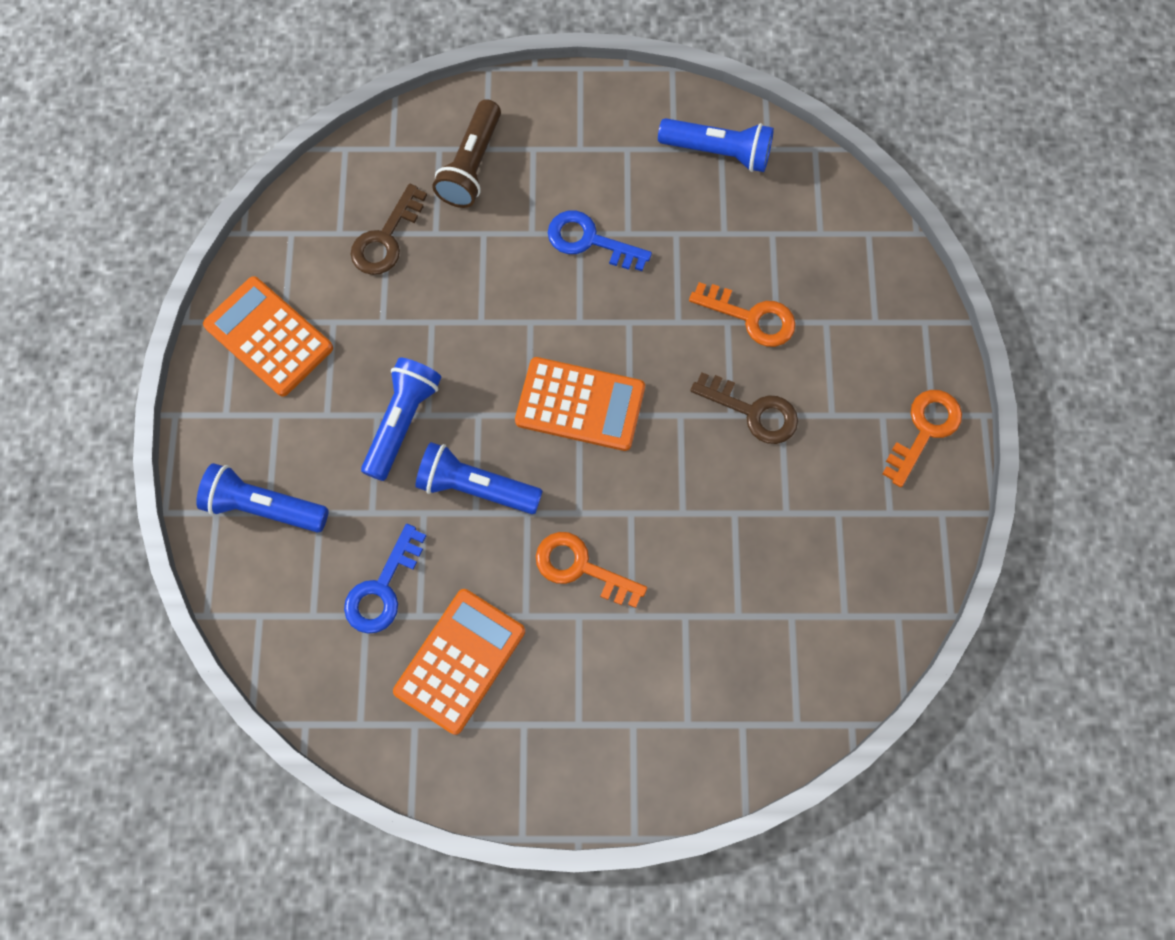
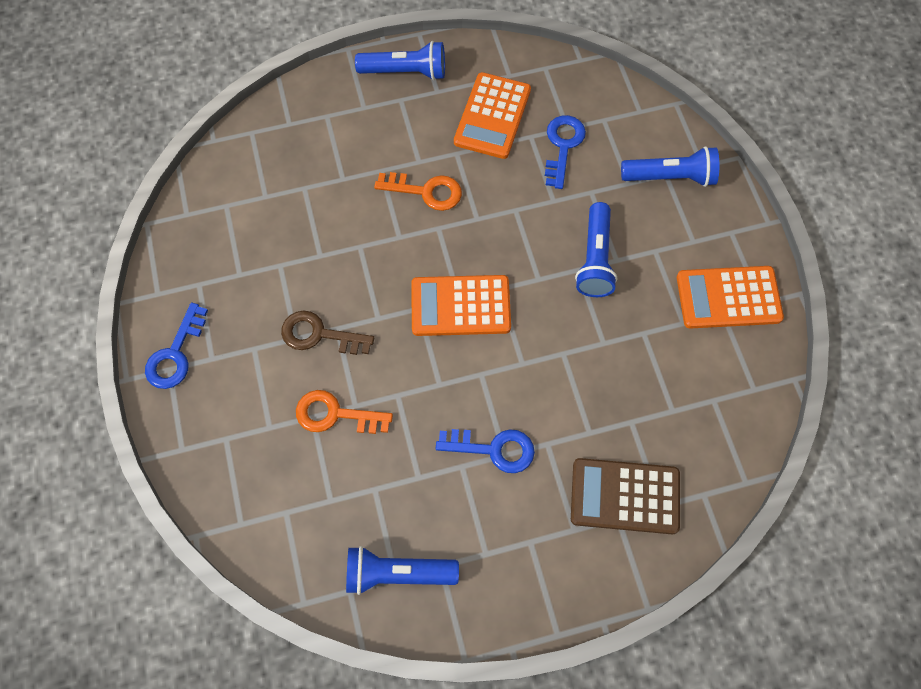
camera: 165 degrees right, 5 degrees down
(269, 337) = (728, 297): orange calculator -> orange calculator turned 150 degrees clockwise
(386, 238) = (671, 405): brown key -> none
(471, 165) = (625, 496): brown flashlight -> brown calculator
(476, 487) = (521, 227): blue flashlight -> blue flashlight (405, 72)
(924, 430) = (175, 354): orange key -> blue key

